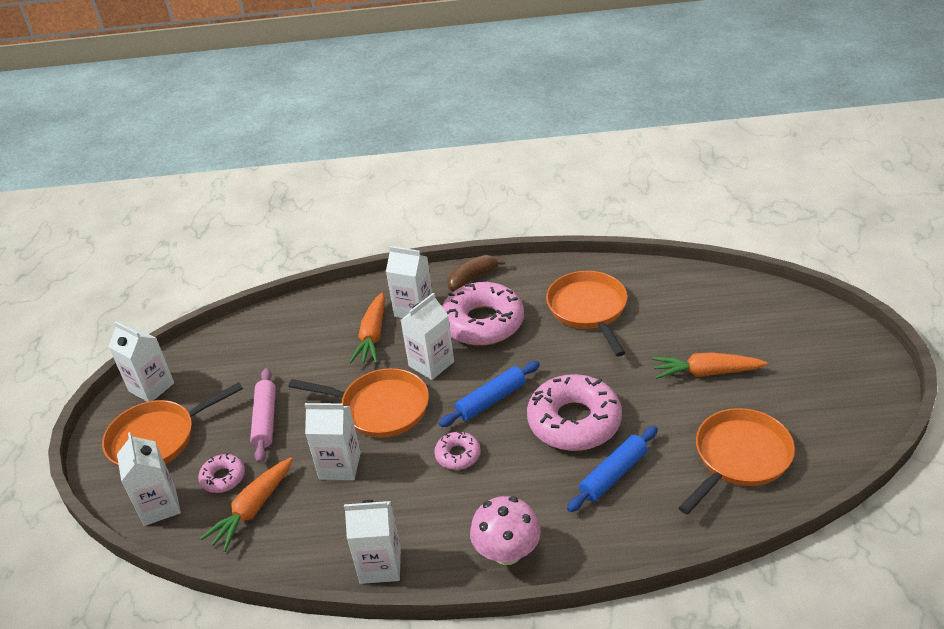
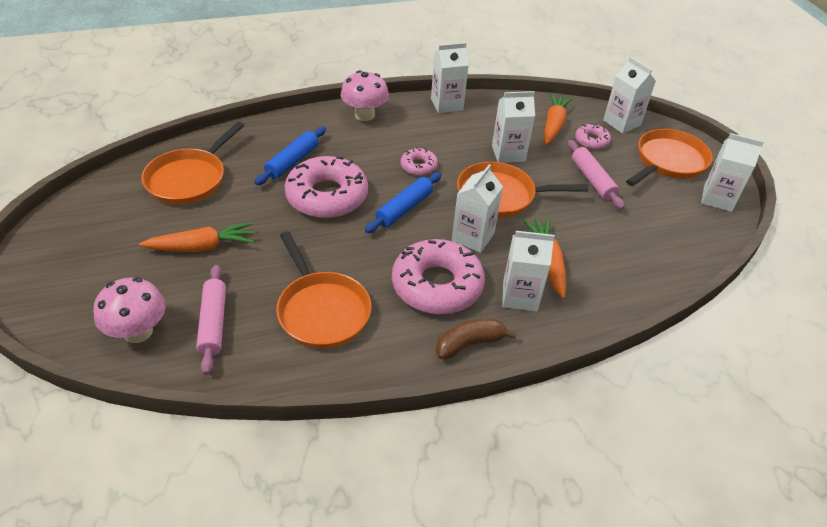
camera: 160 degrees right, 5 degrees up
(472, 279) = (469, 344): brown banana -> brown banana turned 150 degrees counterclockwise
(681, 306) = (213, 323): none -> pink rolling pin
(744, 304) = (138, 332): none -> pink mushroom

